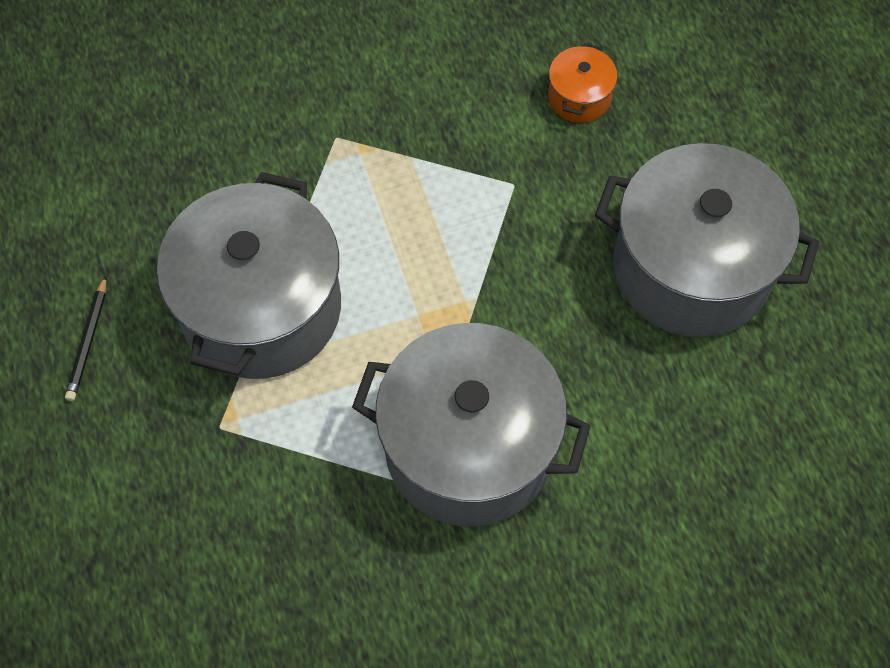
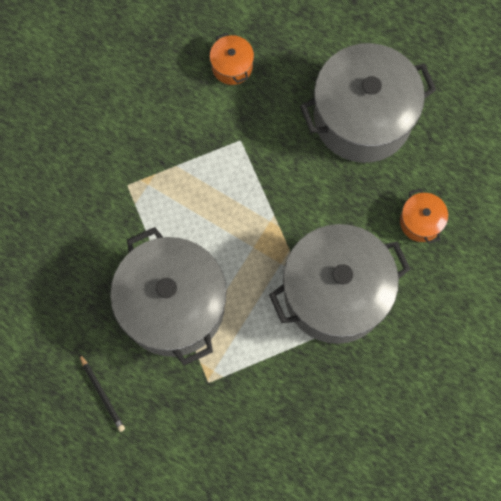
camera: 40 degrees left, 10 degrees up
(658, 447) = (420, 222): none -> orange pot

